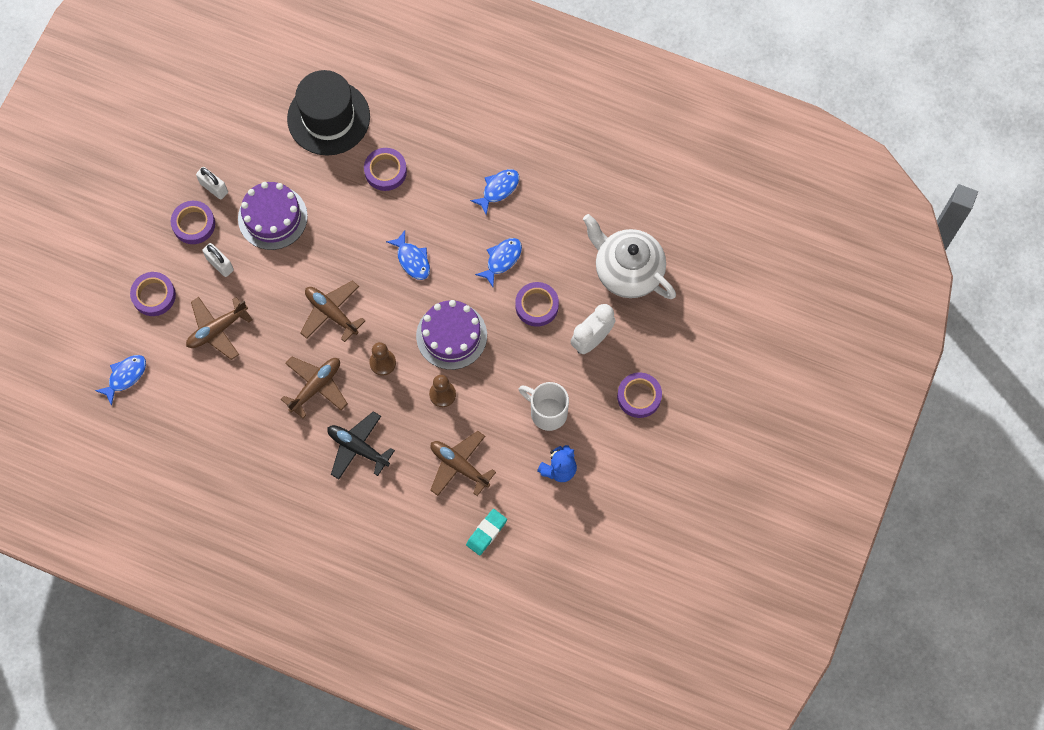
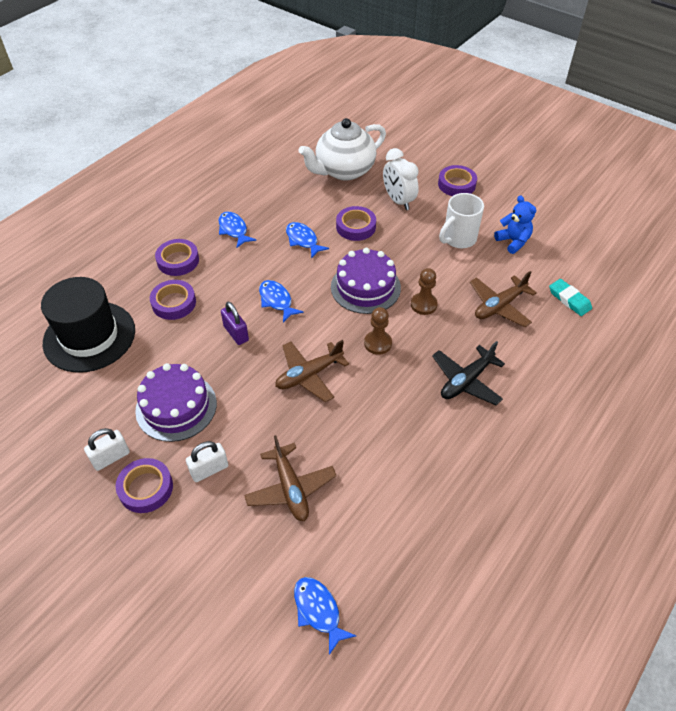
camera: 75 degrees left, 20 degrees down
(154, 295) = (219, 552): purple tape -> purple tape (178, 261)
(316, 387) = (389, 404): brown plane -> none
(363, 237) = (236, 333): none -> purple padlock
(412, 260) = (276, 300): blue fish -> blue fish turned 105 degrees counterclockwise

